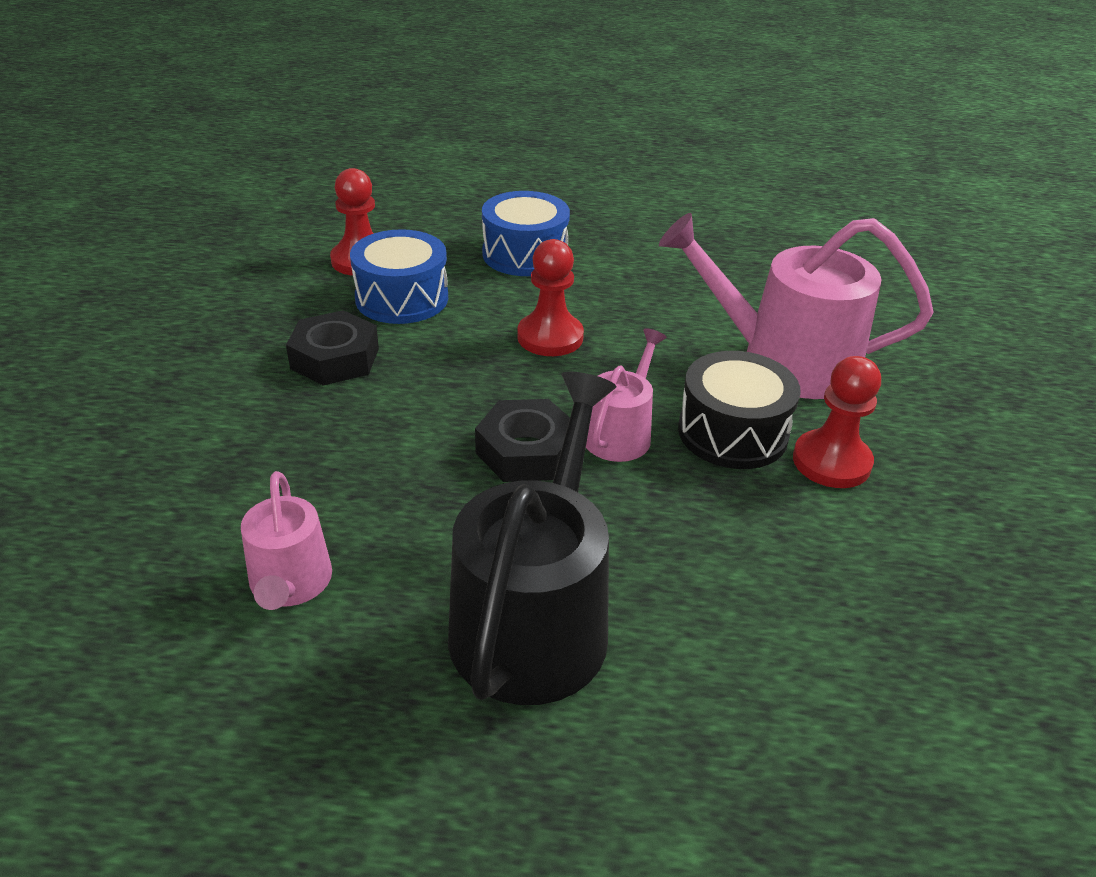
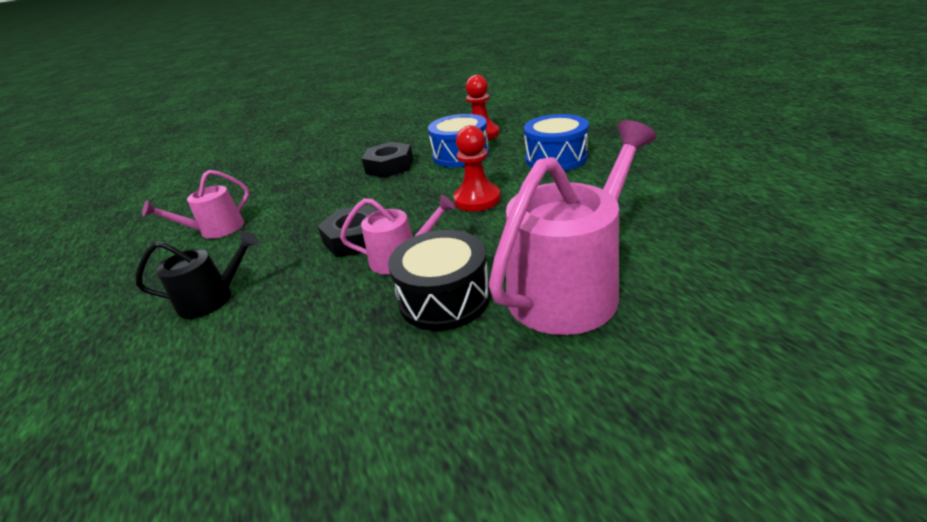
camera: 65 degrees right, 5 degrees down
(535, 618) = (212, 299): black watering can -> black watering can, size x0.54
(785, 361) = (570, 287): pink watering can -> pink watering can turned 60 degrees clockwise
(831, 462) = (452, 359): red pawn -> none

